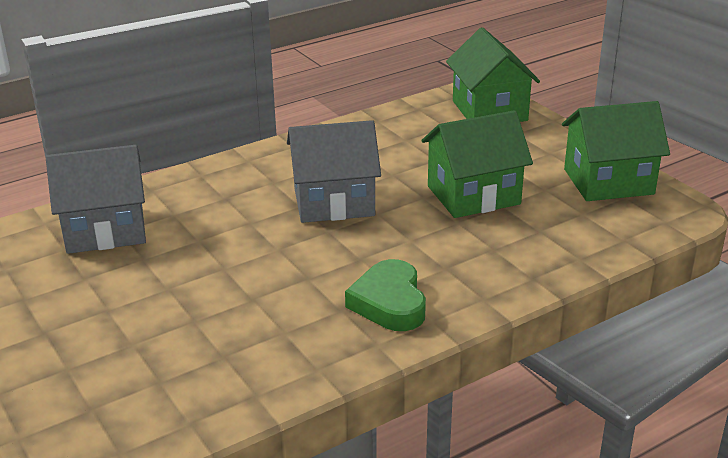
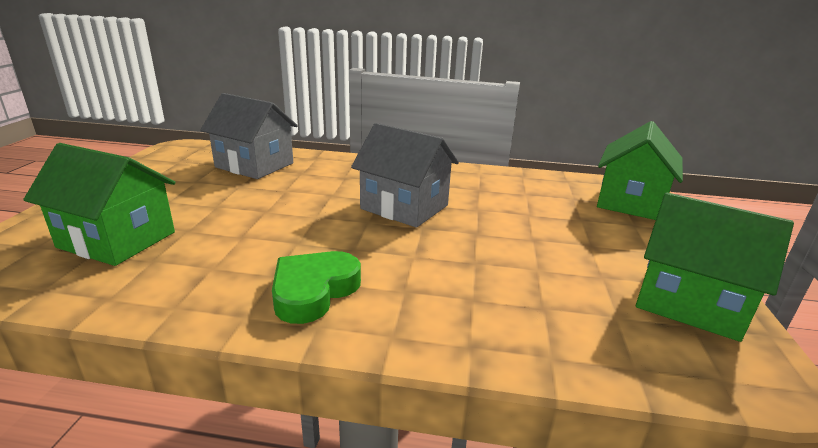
camera: 40 degrees right, 5 degrees down
(473, 195) = (522, 250): green house -> green house (117, 239)

